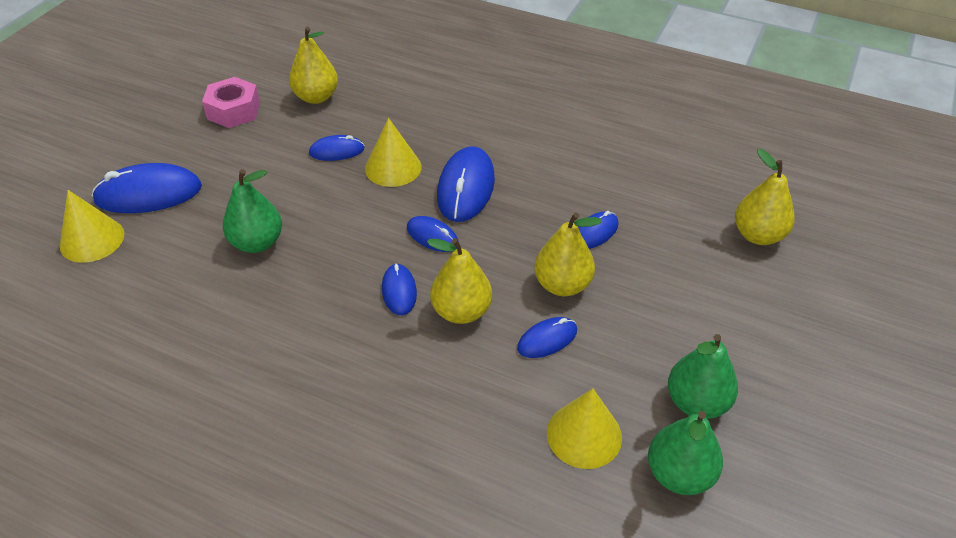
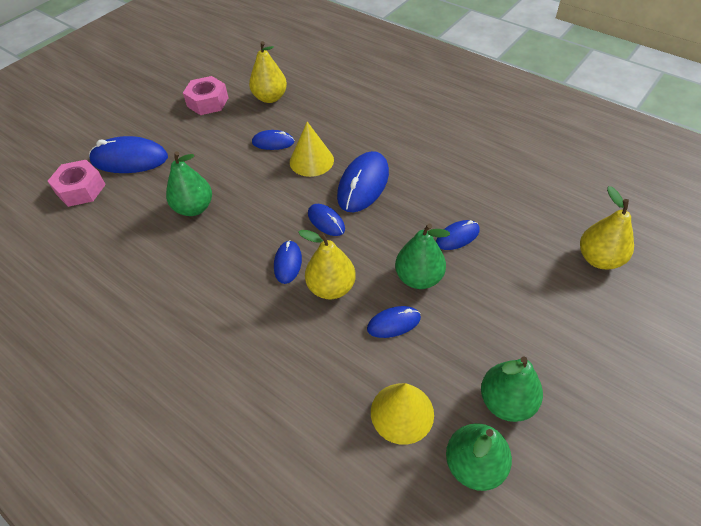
camera: 15 degrees right, 5 degrees up
(92, 239) = (81, 189): yellow cone -> pink nut
(562, 285) = (419, 278): yellow pear -> green pear

